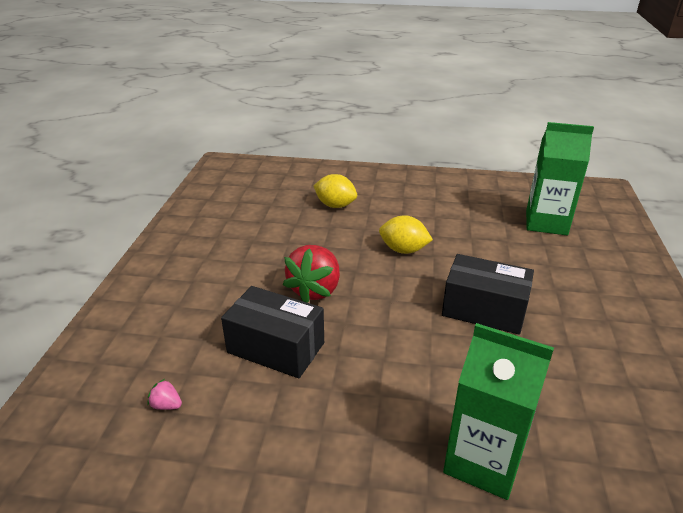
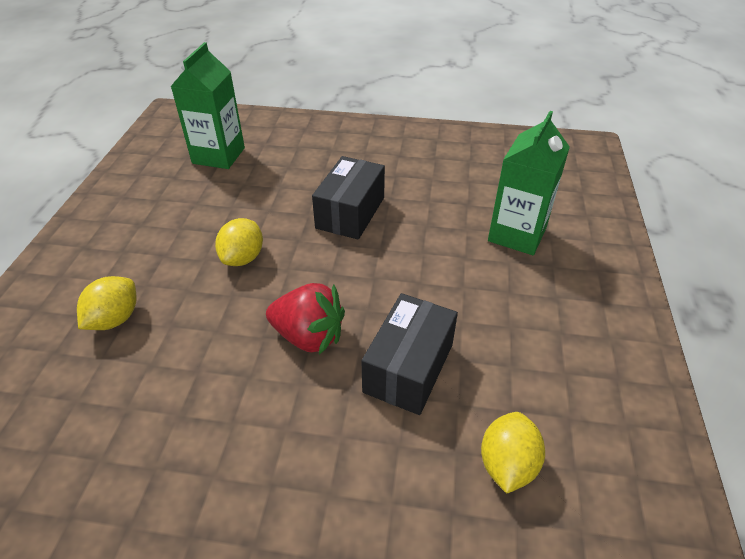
camera: 90 degrees left, 10 degrees up
(166, 405) = (507, 464): pink strawberry -> yellow lemon

